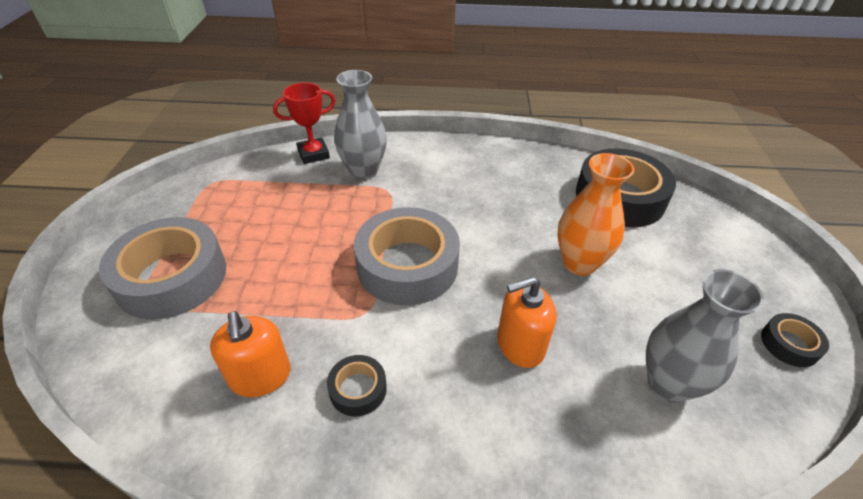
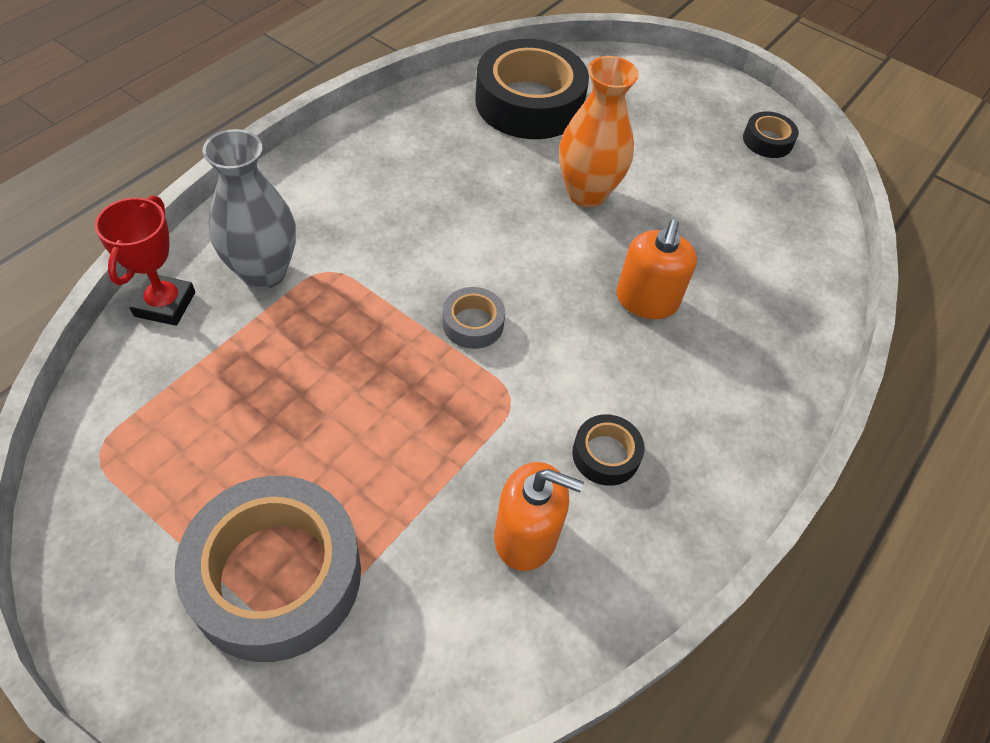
camera: 60 degrees left, 10 degrees up
(407, 265) = (473, 323): grey tape -> grey tape, size x0.46
(668, 384) = (752, 235): grey vase -> none

